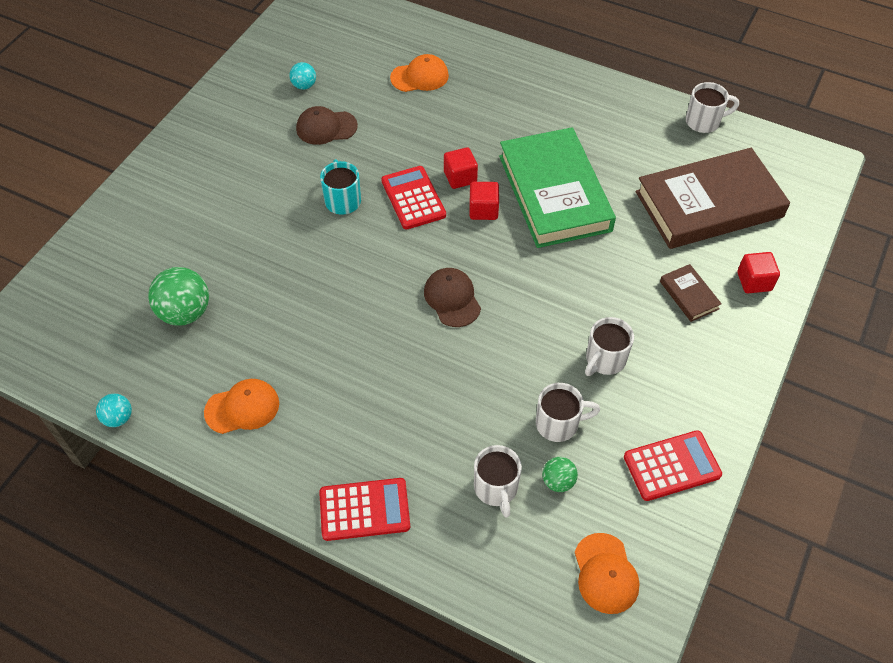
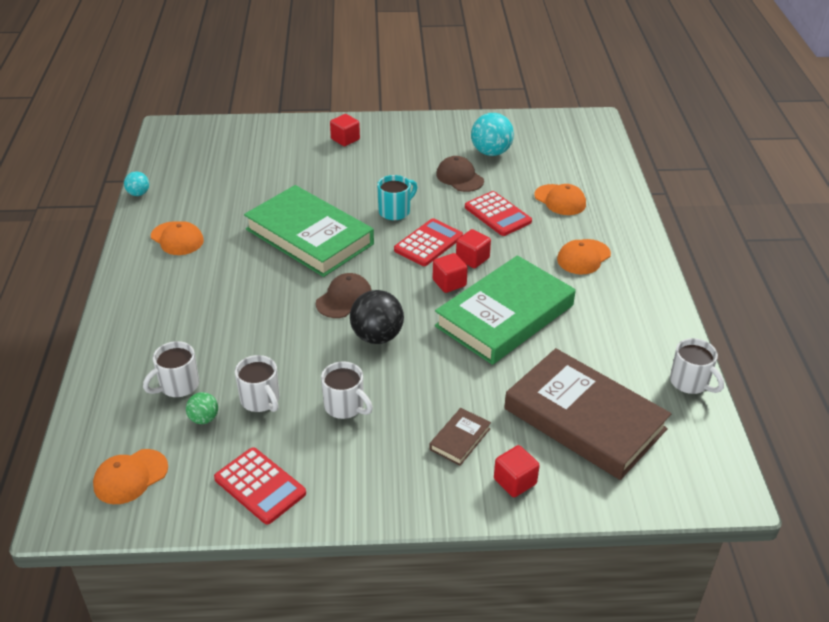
camera: 60 degrees right, 15 degrees down
(178, 185) = (345, 139): none -> red cube
(185, 312) = (239, 185): green ball -> none
(304, 86) = (491, 152): turquoise ball -> turquoise ball, size x1.84
(331, 287) = (309, 237): none -> green book
(364, 510) = (124, 325): red calculator -> red calculator (497, 214)
(512, 103) = (583, 257): none -> orange cap
(524, 296) = (377, 336): none -> black ball
(604, 360) = (345, 406): white mug -> white mug turned 150 degrees counterclockwise

